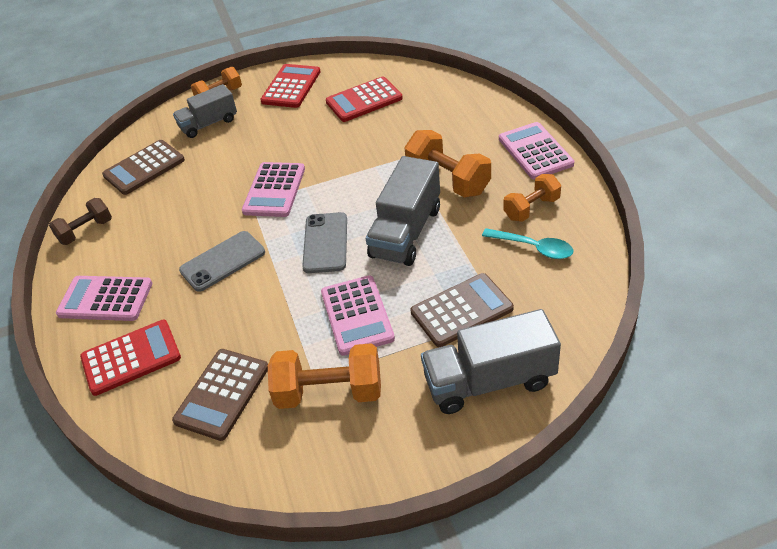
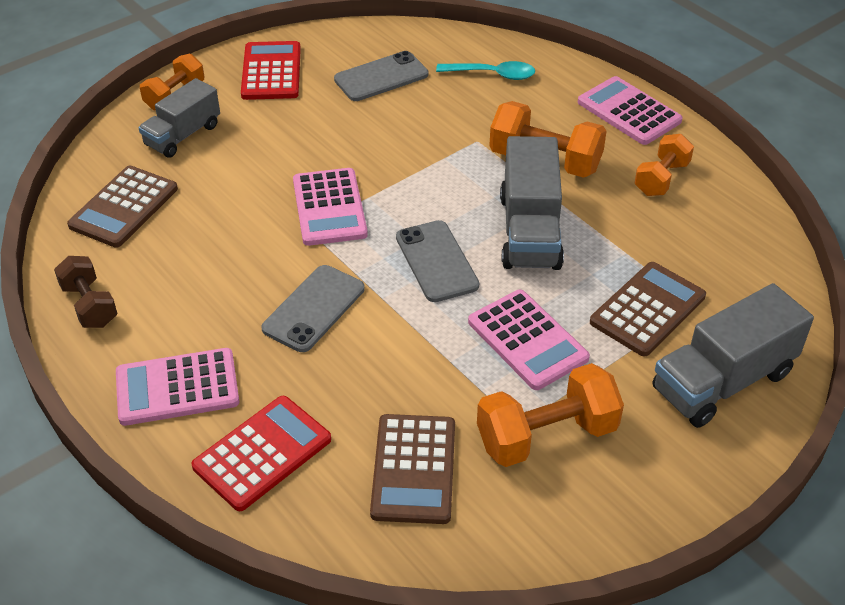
camera: 25 degrees left, 0 degrees up
(86, 231) = (89, 305): brown dumbbell -> brown dumbbell turned 60 degrees counterclockwise
(364, 100) = (381, 77): red calculator -> grey phone
(533, 247) = (688, 223): turquoise spoon -> turquoise spoon (492, 74)

